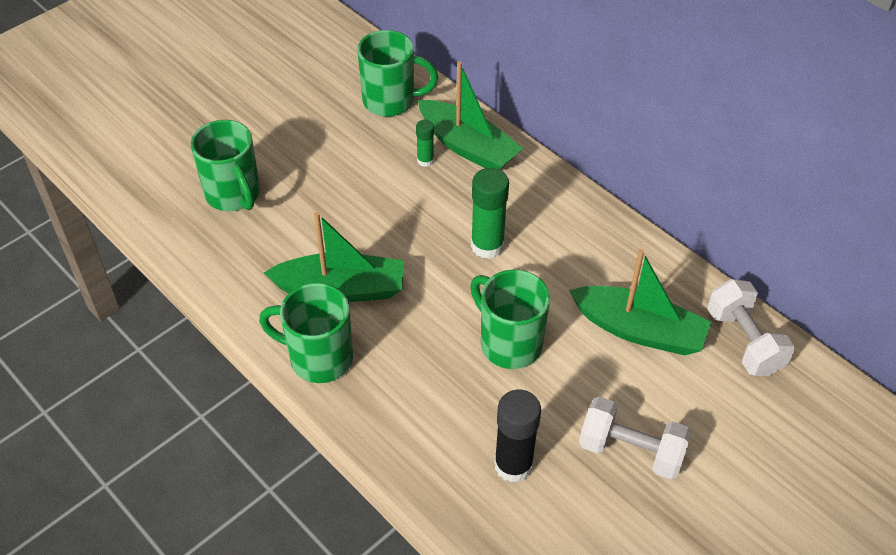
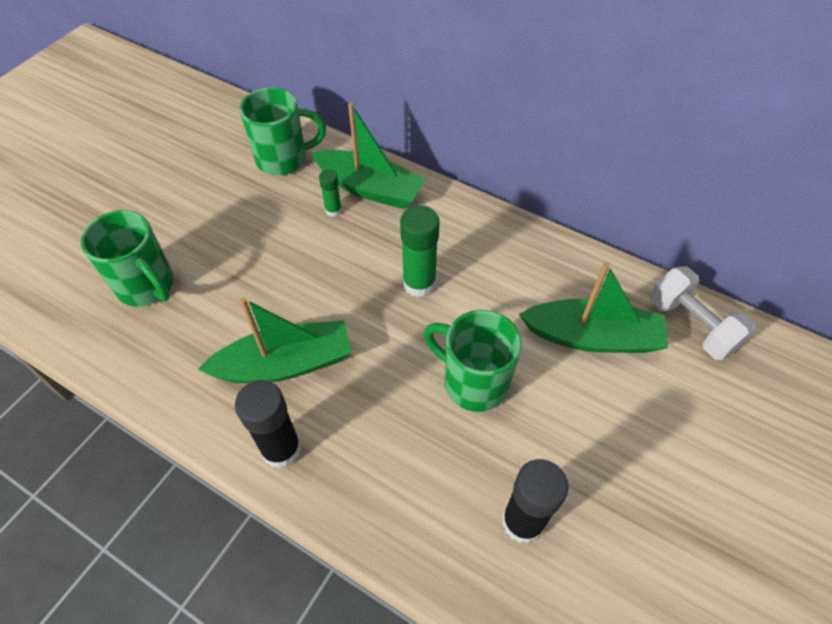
camera: 15 degrees left, 5 degrees up
(318, 358) = (281, 449): green mug -> black glue stick
(631, 451) = (633, 471): white dumbbell -> none

